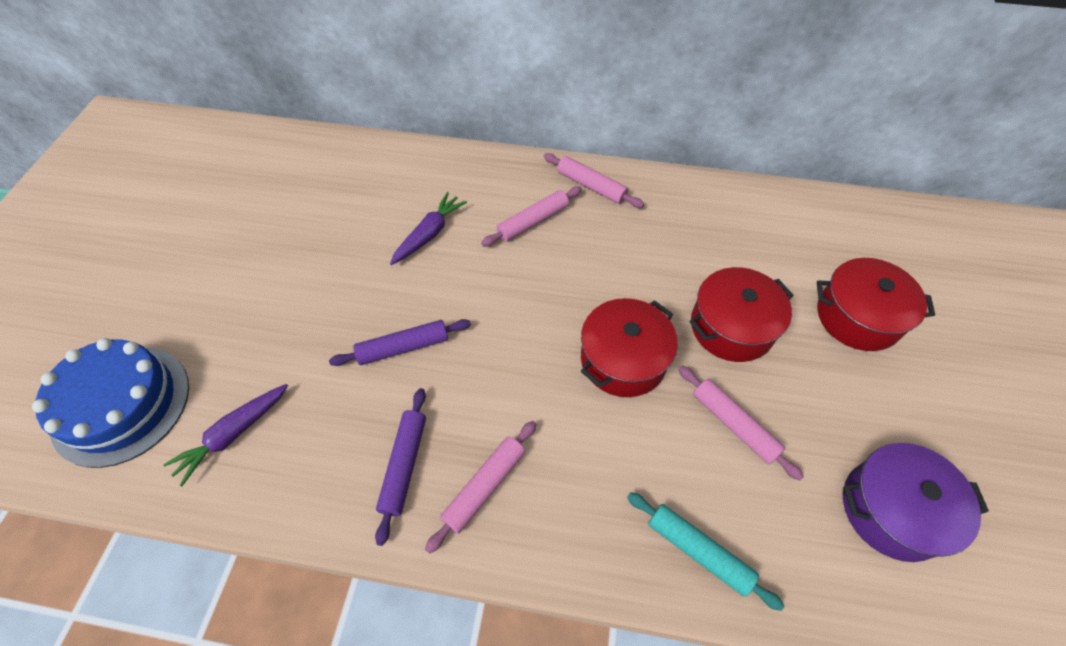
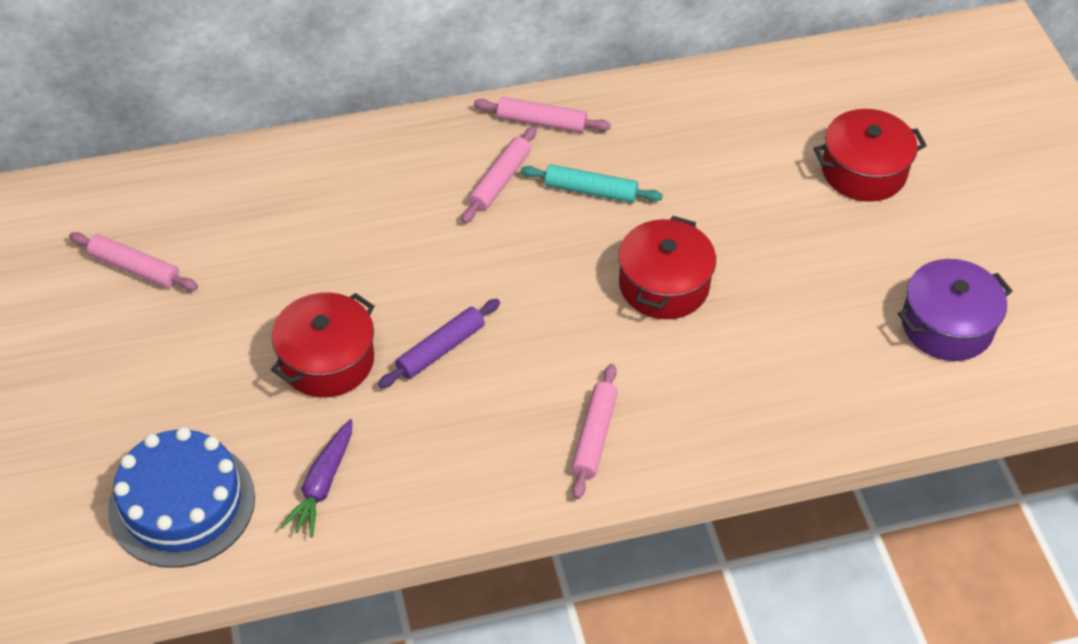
camera: 25 degrees left, 5 degrees down
(404, 465) = (509, 447): purple rolling pin -> none
(429, 234) = (394, 231): purple carrot -> none
(698, 551) = (803, 414): turquoise rolling pin -> turquoise rolling pin (590, 190)
(731, 327) = (751, 220): red pot -> red pot (327, 360)
(734, 424) = (790, 305): pink rolling pin -> pink rolling pin (134, 268)

